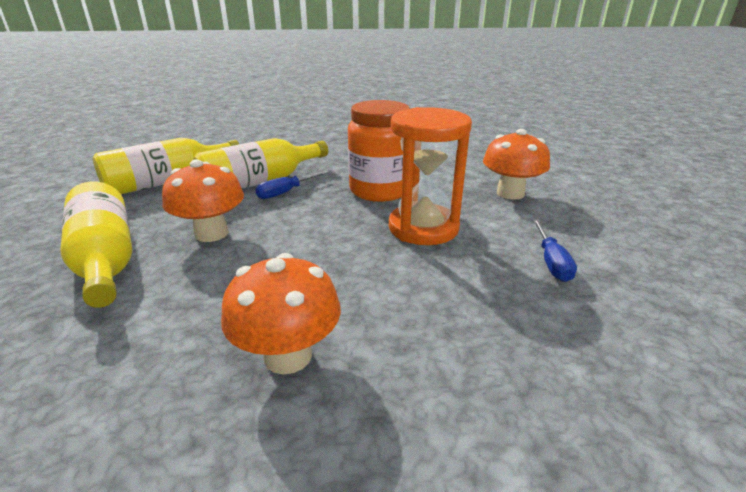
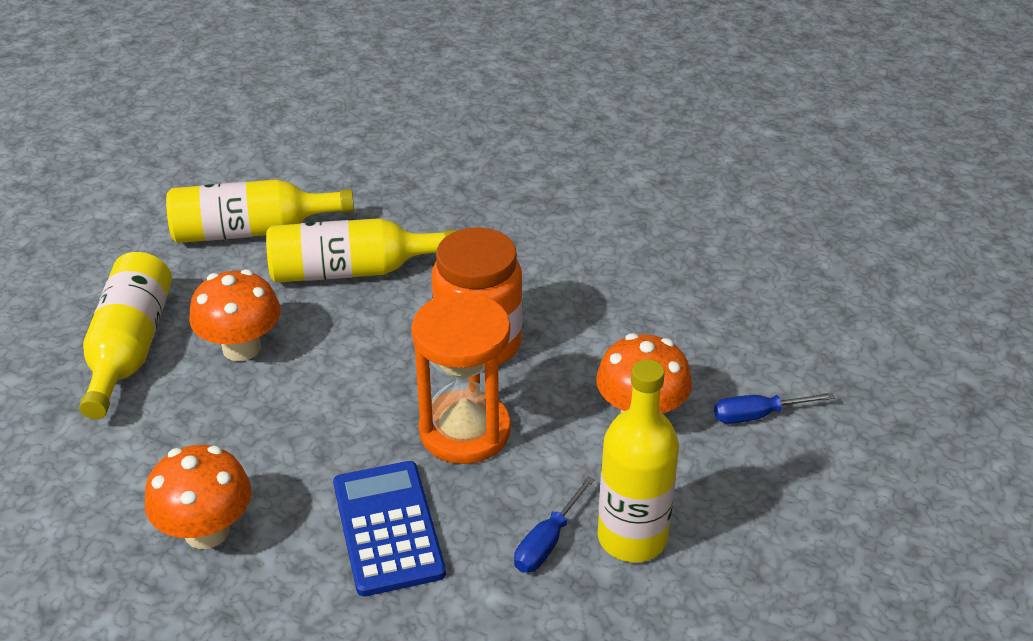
camera: 30 degrees right, 10 degrees up
(286, 192) = (366, 304): blue screwdriver -> blue screwdriver (758, 415)
(440, 294) = (388, 528): none -> blue calculator
(592, 243) = (632, 537): none -> yellow bottle

